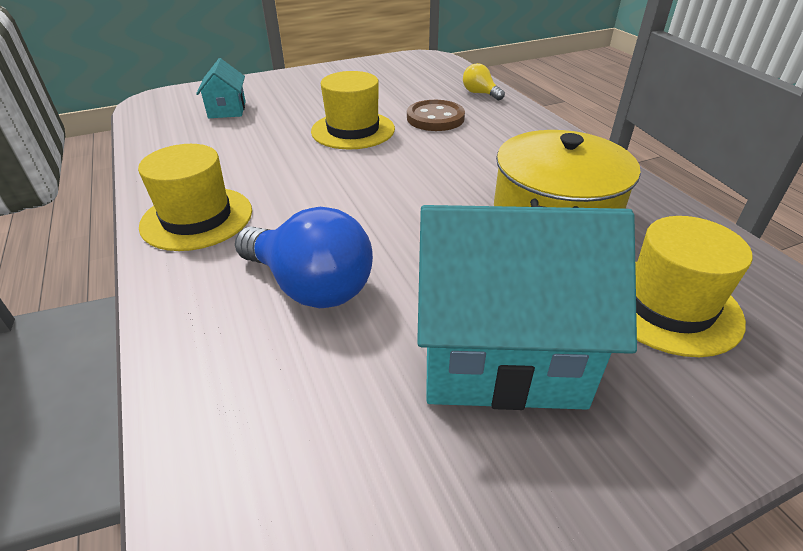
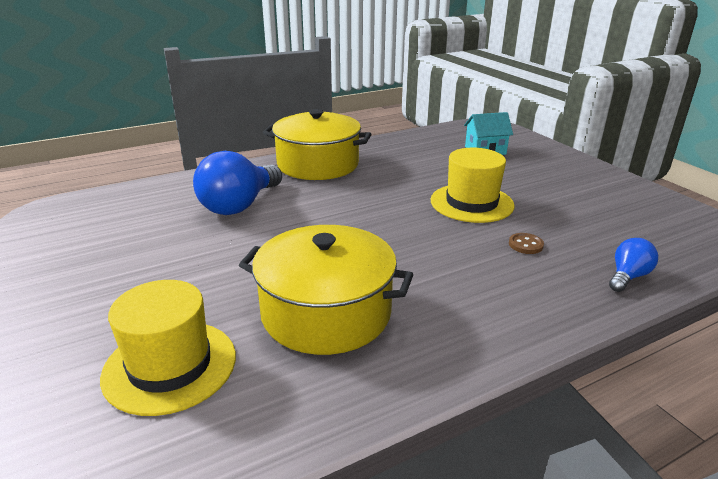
camera: 85 degrees right, 10 degrees down
(197, 218) = (318, 164): yellow hat -> yellow pot
(435, 118) = (525, 245): brown button -> brown button, size x0.50
(480, 93) = (628, 276): yellow light bulb -> blue light bulb
(500, 354) = (151, 272): turquoise house -> none

